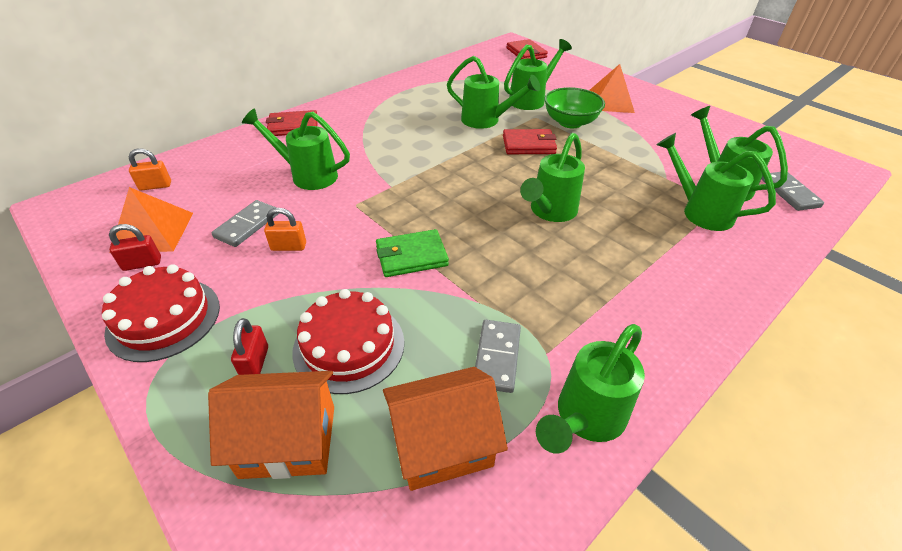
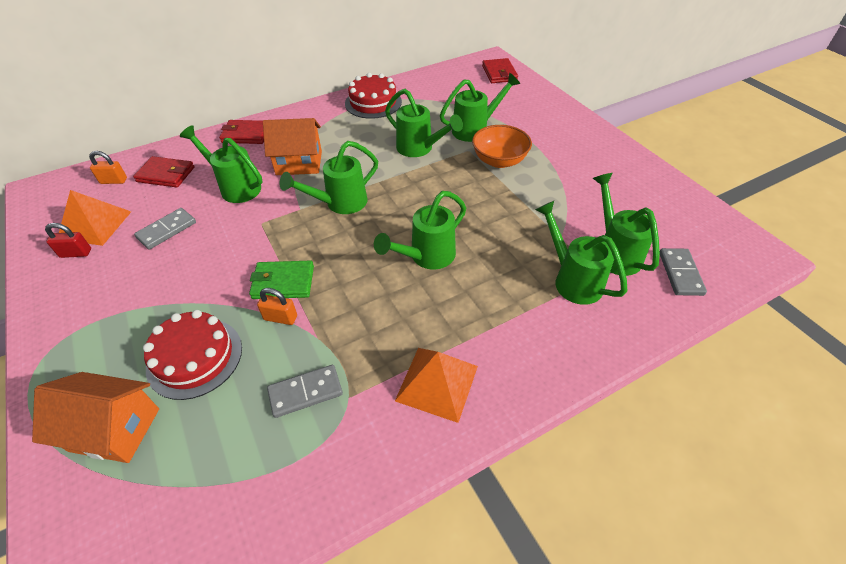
camera: 15 degrees right, 5 degrees up
(164, 318) = (72, 305): red cake -> red cake (373, 102)
(255, 363) = (120, 357): red padlock -> none
(288, 246) = (190, 256): orange padlock -> orange padlock (280, 318)
(442, 444) = (224, 459): orange house -> orange house (299, 163)
(496, 357) = (305, 392): grey domino -> grey domino turned 45 degrees clockwise
(528, 145) = (445, 181): red wallet -> red wallet (166, 174)
(570, 122) = (499, 161): green bowl -> orange bowl
(585, 419) = (348, 464): green watering can -> green watering can (339, 204)
(610, 101) = (553, 141): orange pyramid -> orange pyramid (437, 383)

